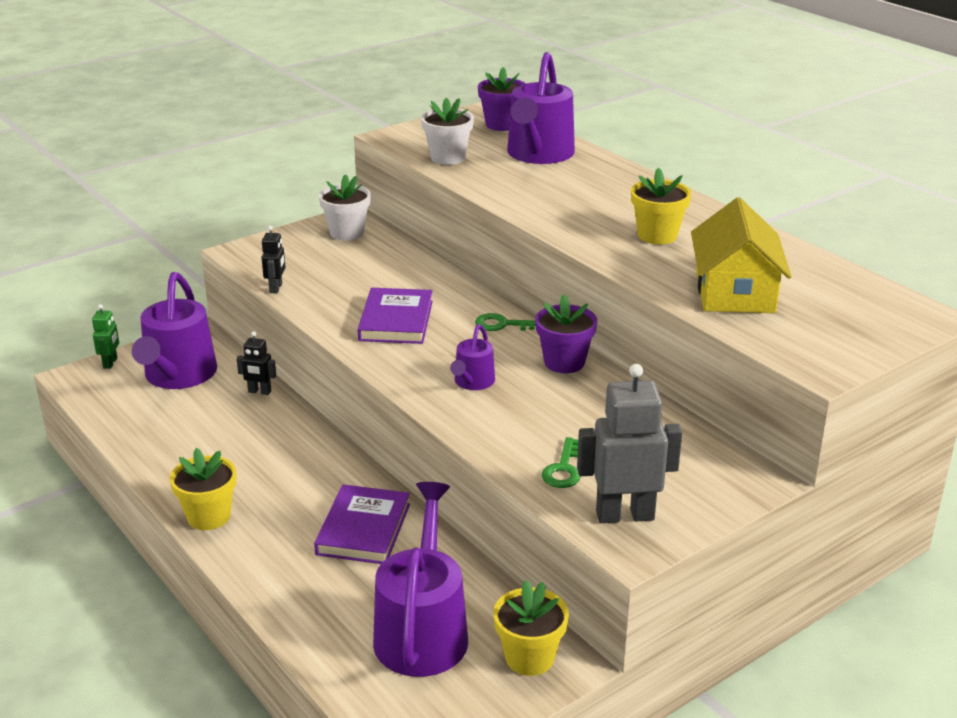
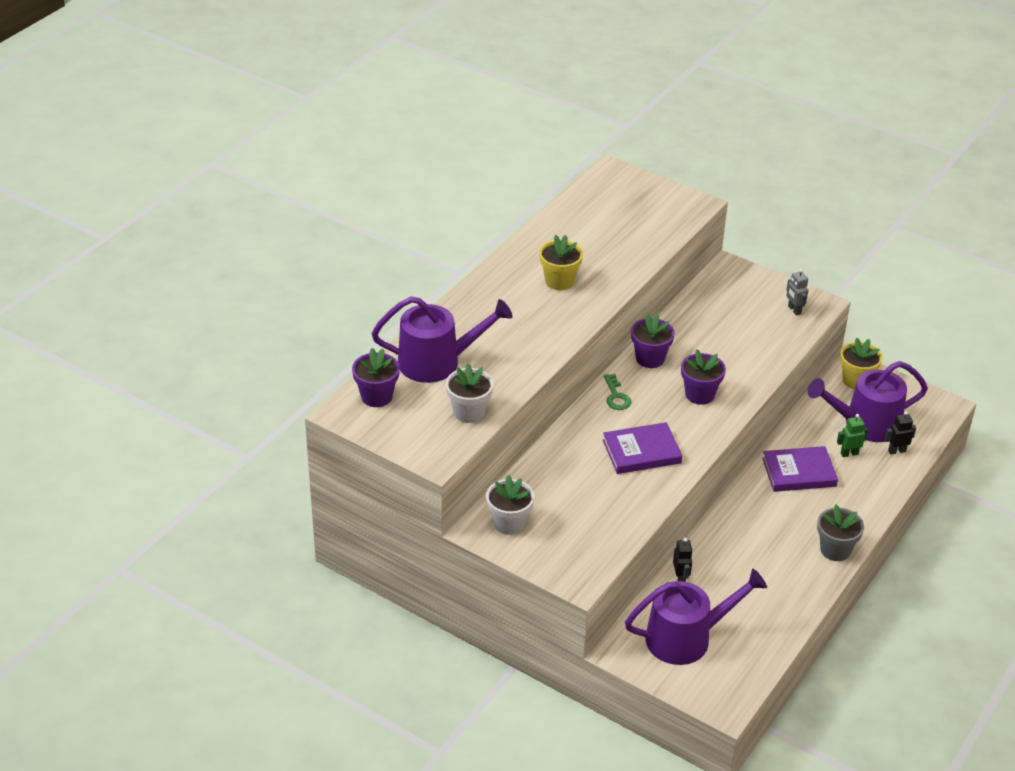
camera: 110 degrees left, 10 degrees up
(110, 363) = (692, 692): green robot -> green robot (849, 453)
(209, 516) = (835, 550): yellow flower pot -> grey flower pot
(276, 288) = (629, 534): black robot -> black robot (896, 451)
(473, 382) = (699, 394): purple watering can -> purple flower pot
(564, 469) = (767, 338): green key -> none
(624, 515) = (794, 310): grey robot -> grey robot, size x0.51
(735, 292) = (624, 241): yellow house -> none

